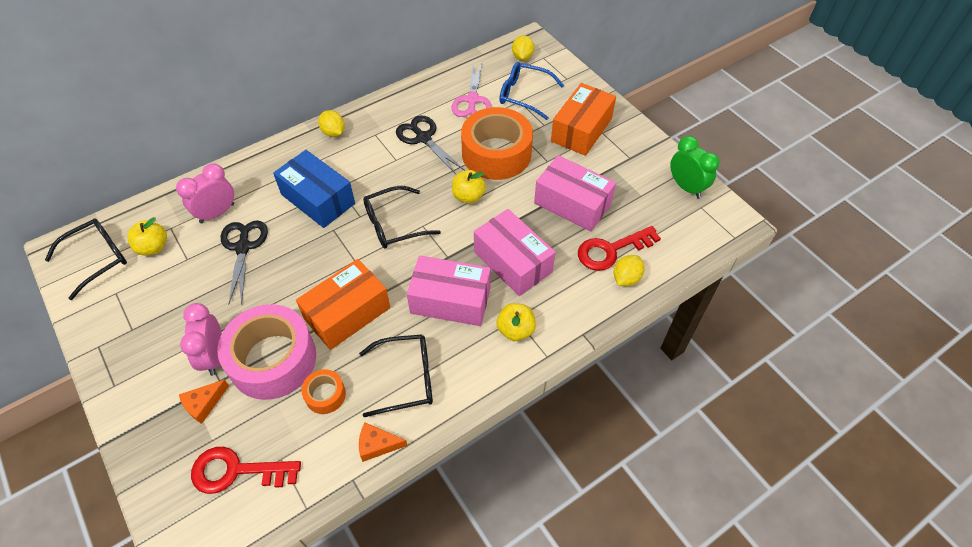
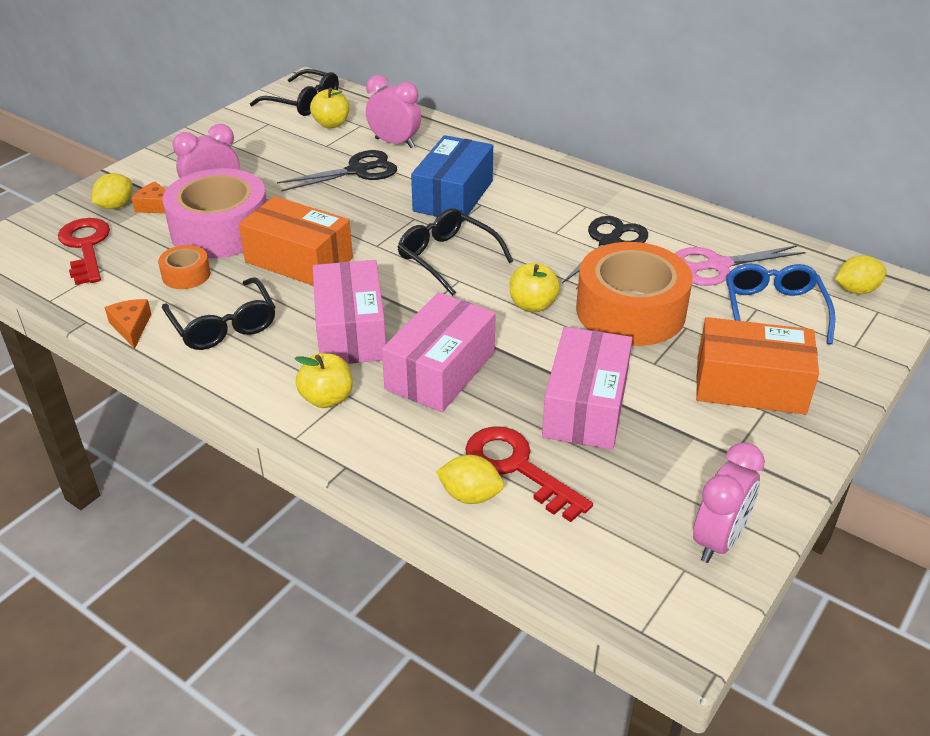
camera: 70 degrees right, 15 degrees down
(333, 132) = (565, 177): yellow lemon -> yellow lemon (116, 206)
(686, 187) = (718, 540): green clock -> pink clock

